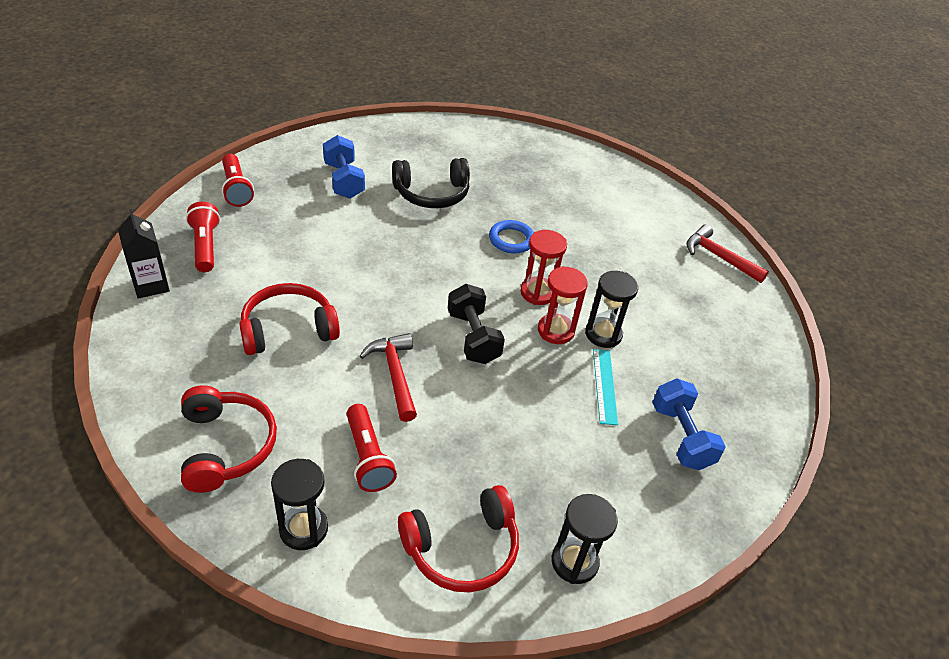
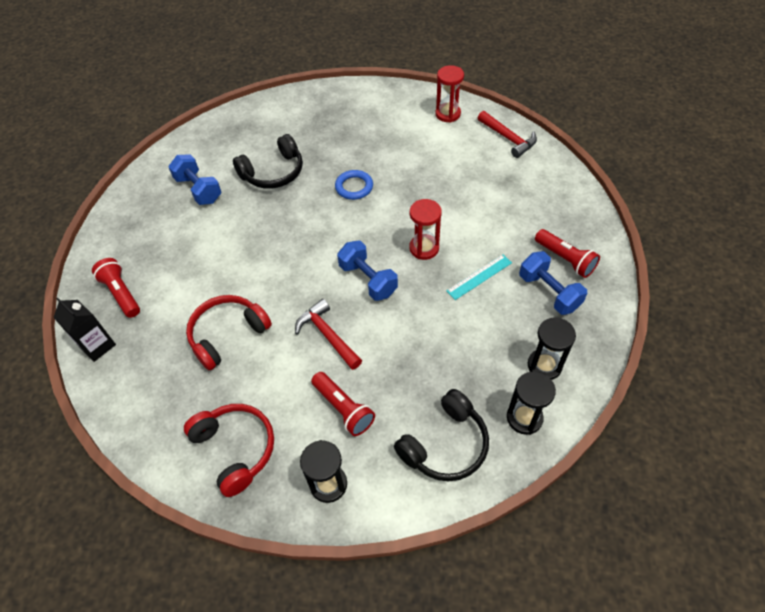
camera: 15 degrees left, 10 degrees up
(236, 189) = (116, 233): red flashlight -> red flashlight (565, 259)
(462, 548) = (445, 444): red headphones -> black headphones
(473, 337) = (368, 280): black dumbbell -> blue dumbbell
(538, 293) = (395, 223): red hourglass -> red hourglass (448, 114)
(603, 334) = (458, 236): black hourglass -> black hourglass (544, 365)
(604, 386) = (479, 276): turquoise ruler -> turquoise ruler turned 75 degrees clockwise
(719, 257) = (508, 138): red hammer -> red hammer turned 150 degrees counterclockwise

